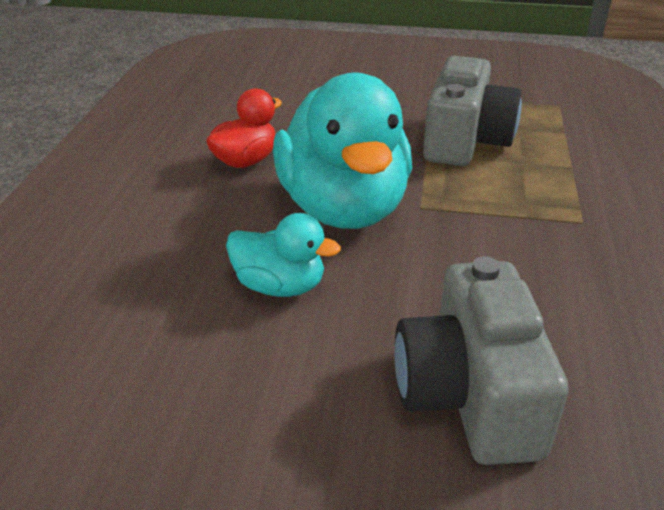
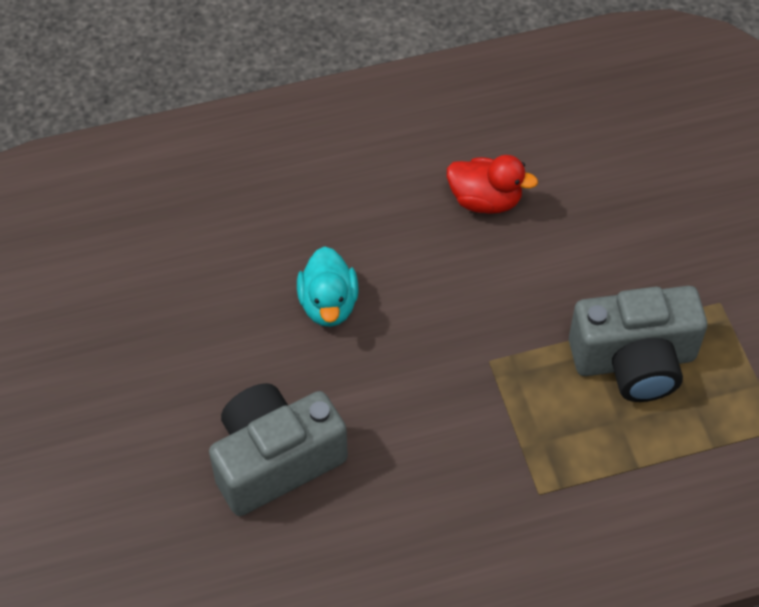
camera: 65 degrees right, 20 degrees up
(343, 208) = (454, 304): turquoise duck -> none

